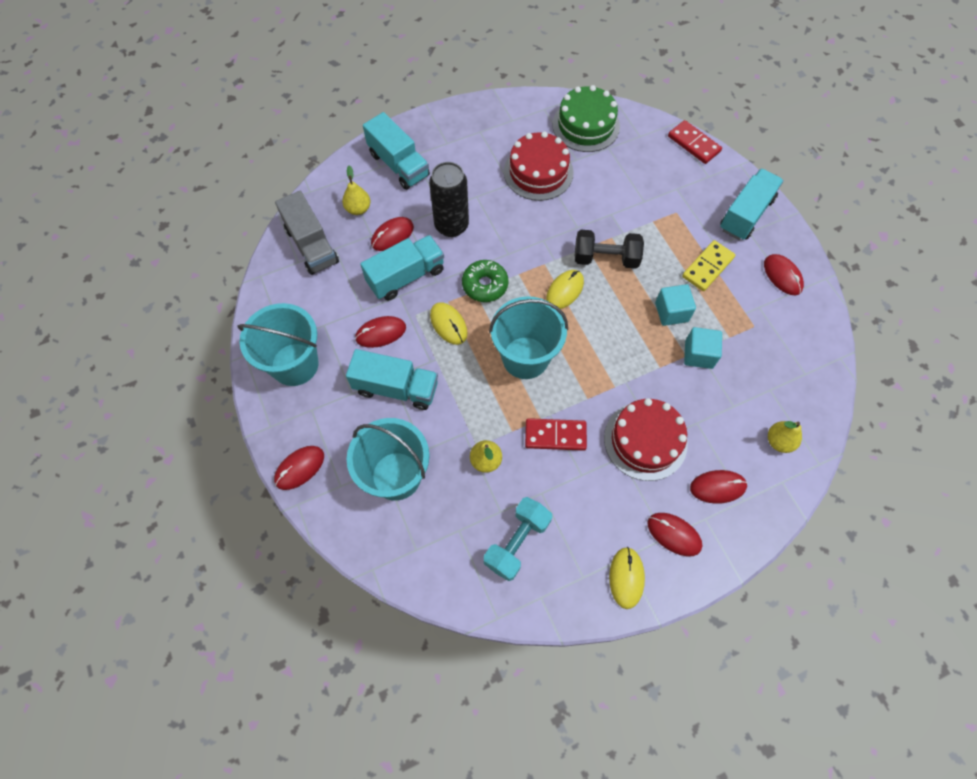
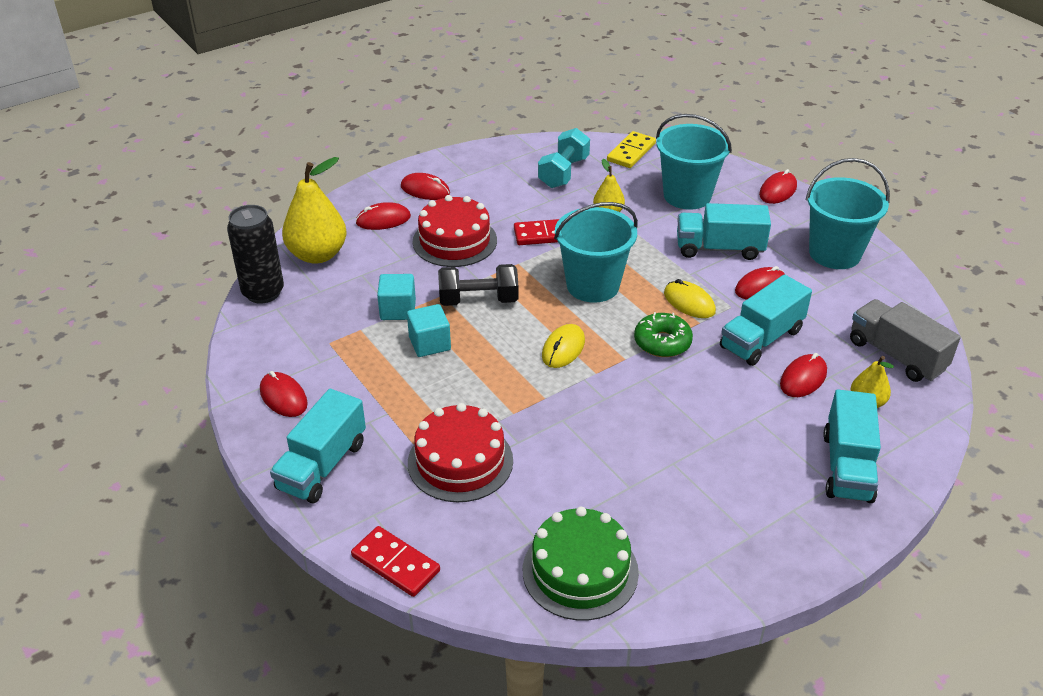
camera: 170 degrees right, 25 degrees down
(399, 165) = (847, 466): turquoise truck -> turquoise truck turned 120 degrees counterclockwise
(451, 225) = (732, 399): black can -> black can (263, 292)
(538, 172) = (637, 484): red cake -> red cake (460, 461)
(605, 258) = (517, 388): black dumbbell -> black dumbbell (478, 300)
(626, 578) = (465, 165): yellow mouse -> none
(708, 267) = (382, 394): yellow domino -> yellow domino (631, 152)
(779, 441) = (317, 254): yellow pear -> yellow pear, size x1.90

